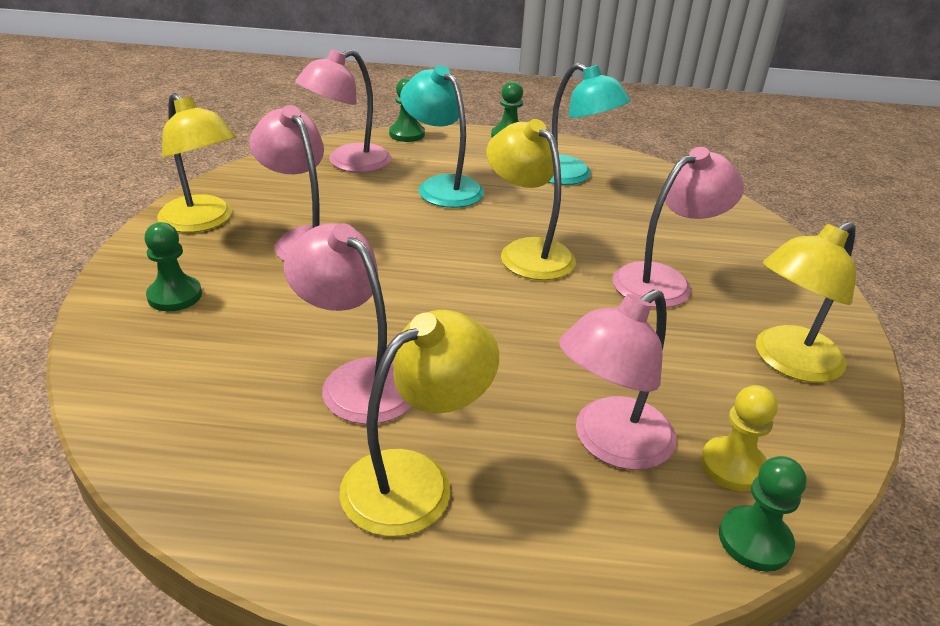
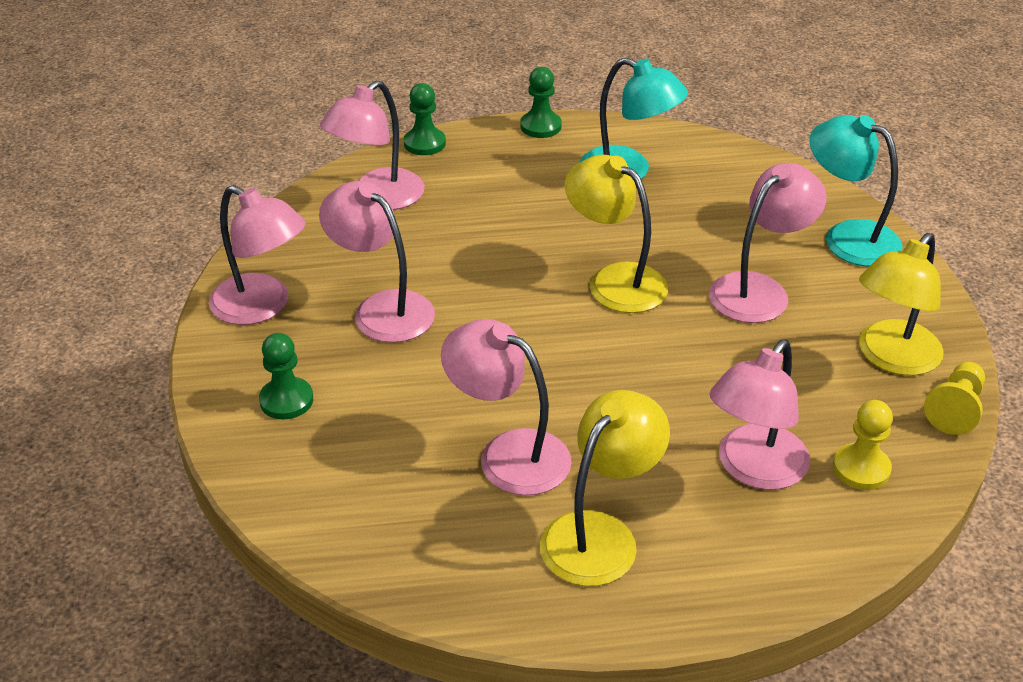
camera: 10 degrees left, 5 degrees up
(203, 222) = (262, 307): yellow lamp -> pink lamp
(442, 186) = (495, 212): turquoise lamp -> turquoise lamp (848, 237)
(754, 540) = (890, 528): green pawn -> none
(852, 424) = (955, 409): none -> yellow pawn

